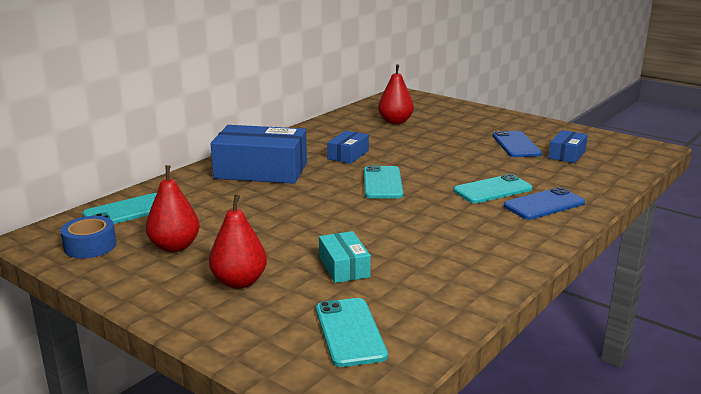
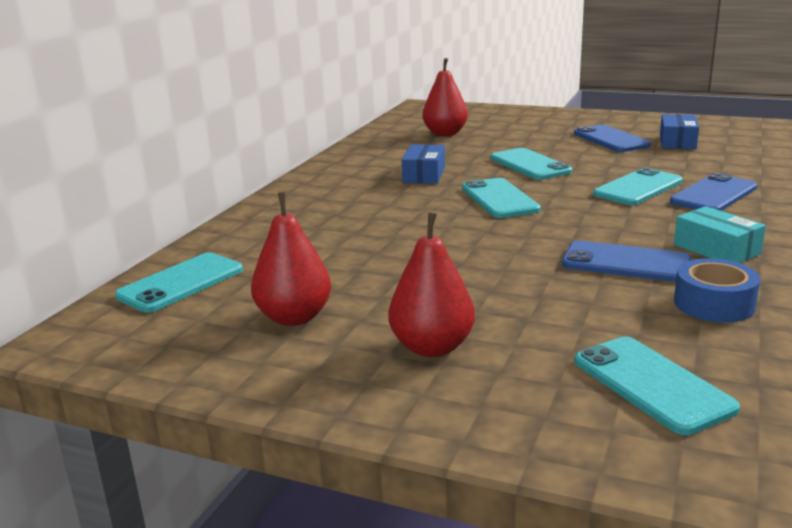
camera: 15 degrees left, 0 degrees up
(90, 246) = (162, 338): blue tape -> blue tape (714, 304)
(261, 170) = (328, 207): blue box -> none
(344, 267) = (555, 303): turquoise box -> turquoise box (716, 249)
(421, 247) = (626, 263): none -> blue phone
(432, 158) = (530, 165): none -> turquoise phone

